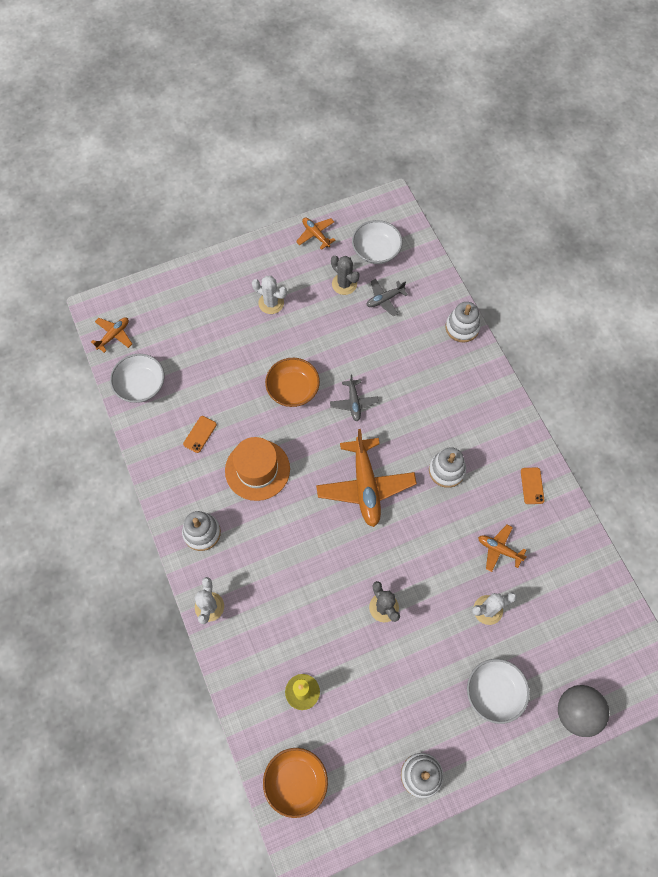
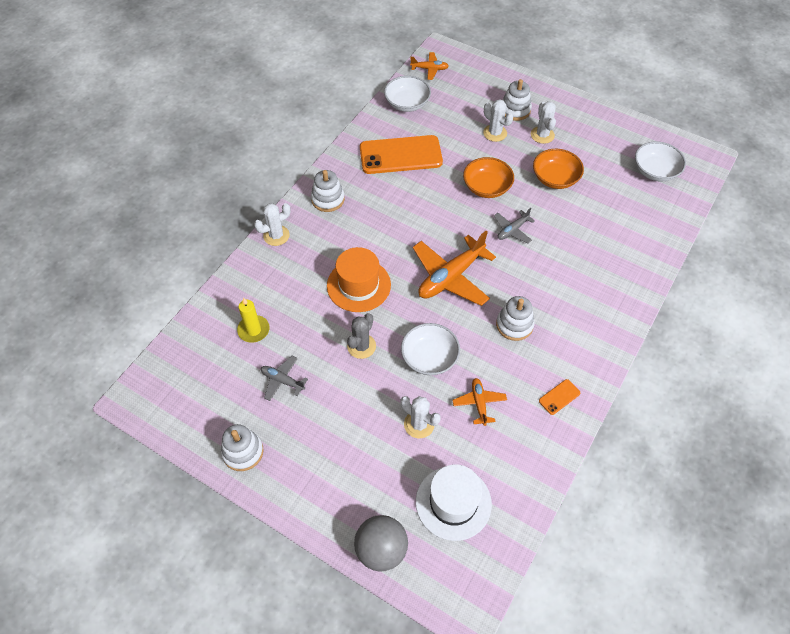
camera: 55 degrees right, 10 degrees down
(200, 434) = (400, 155): orange phone -> orange phone, size x2.43
(238, 338) = (495, 133): none -> white cactus
(257, 469) = (403, 203): orange hat -> orange hat (358, 285)
(296, 782) = (182, 365): orange bowl -> orange bowl (555, 178)
(316, 235) = (626, 128): orange plane -> none
(344, 284) = (605, 168): grey cactus -> none
(384, 299) = (620, 200): grey plane -> grey plane (282, 380)
(462, 327) = (651, 265): white stacking toy -> white stacking toy (515, 110)
(494, 692) = (351, 470): white bowl -> white bowl (429, 357)
(570, 630) = (453, 502): none -> white hat

